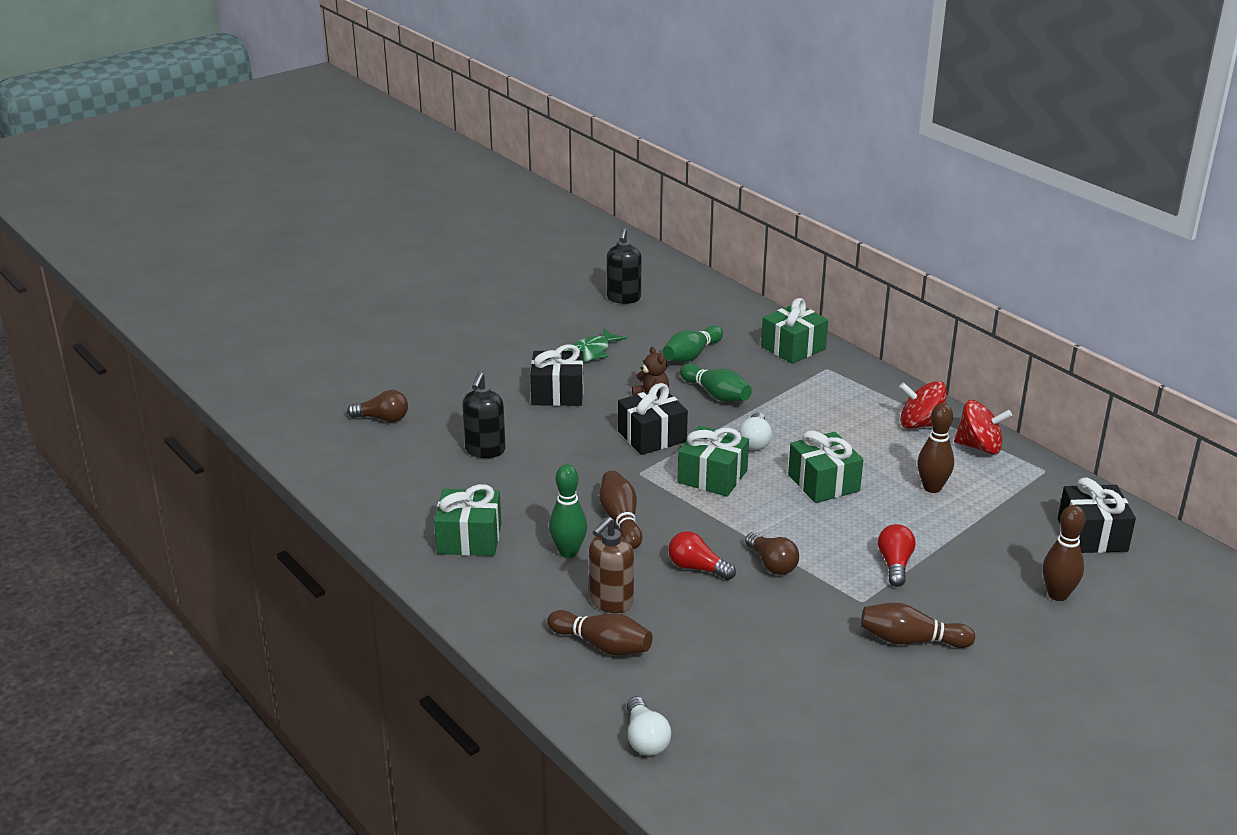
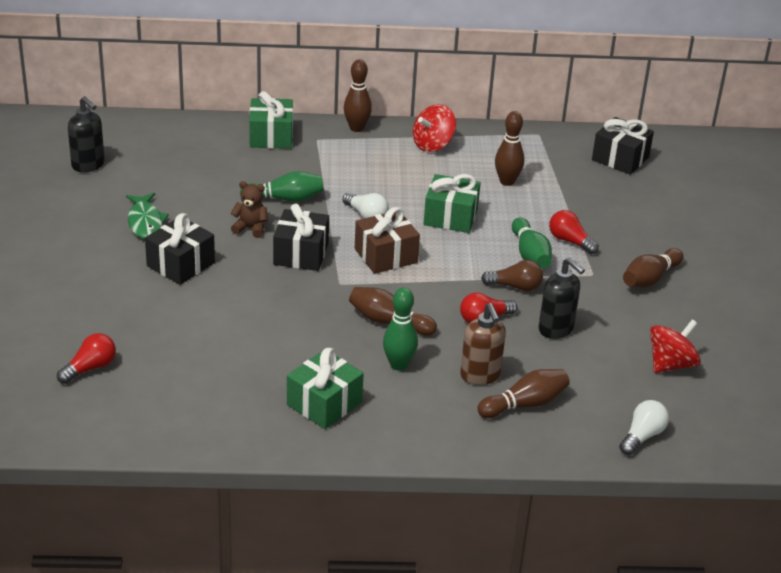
camera: 55 degrees left, 5 degrees up
(382, 418) = (90, 368): brown light bulb -> red light bulb
(485, 451) = (213, 338): black soap dispenser -> black soap dispenser (556, 329)
(645, 739) = (642, 436): white light bulb -> white light bulb turned 75 degrees counterclockwise
(691, 355) = (217, 180): green bowling pin -> green bowling pin (530, 254)
(712, 477) = (386, 256): green gift -> brown gift
(979, 447) = (485, 140): red spinning top -> red spinning top (671, 364)
(1057, 595) = (662, 204): brown bowling pin -> brown bowling pin (356, 128)

